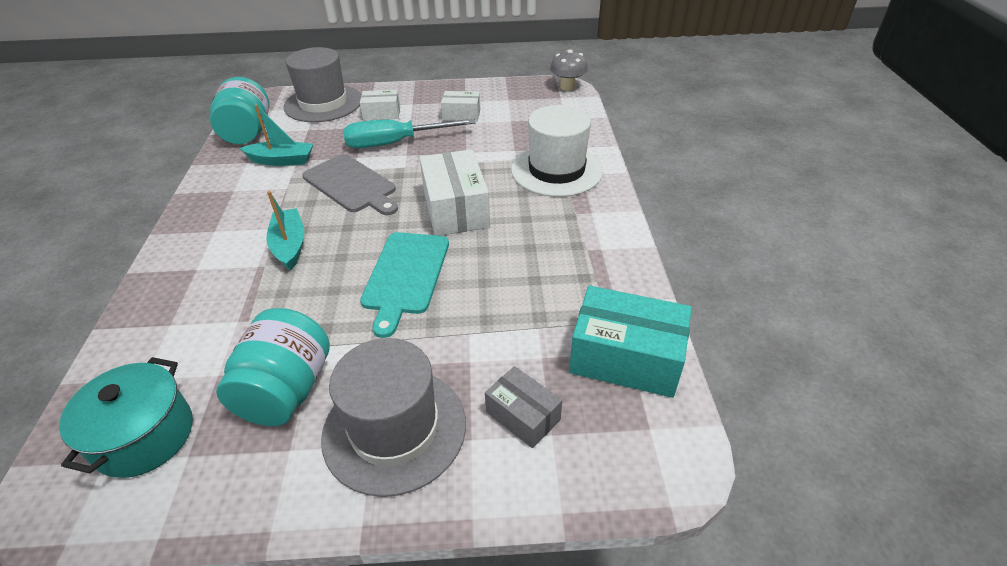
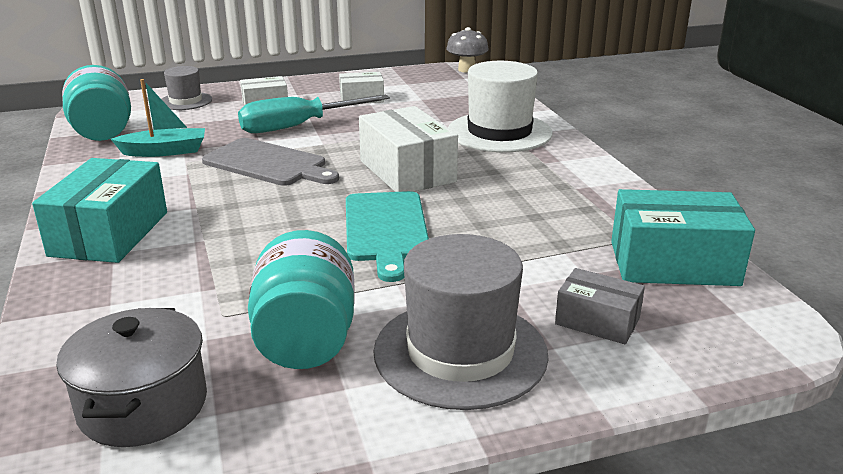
camera: 15 degrees left, 15 degrees down
(144, 436) = (143, 405): turquoise pot -> grey pot
(202, 248) = (109, 233): none -> turquoise box
(290, 245) = (225, 220): turquoise boat -> none
(323, 103) = (185, 101): grey hat -> grey hat, size x0.55

